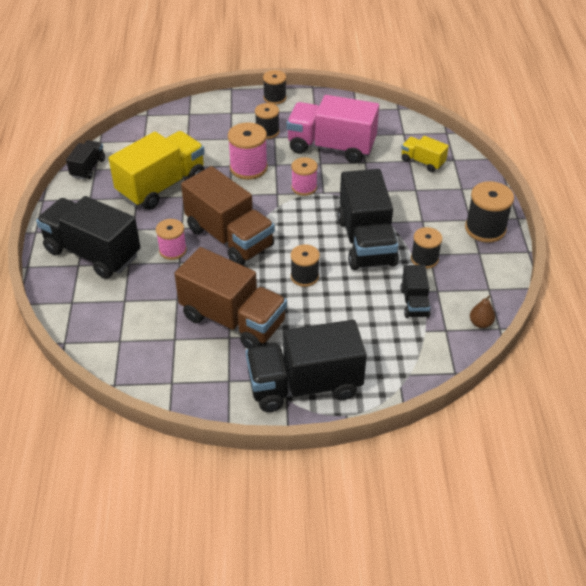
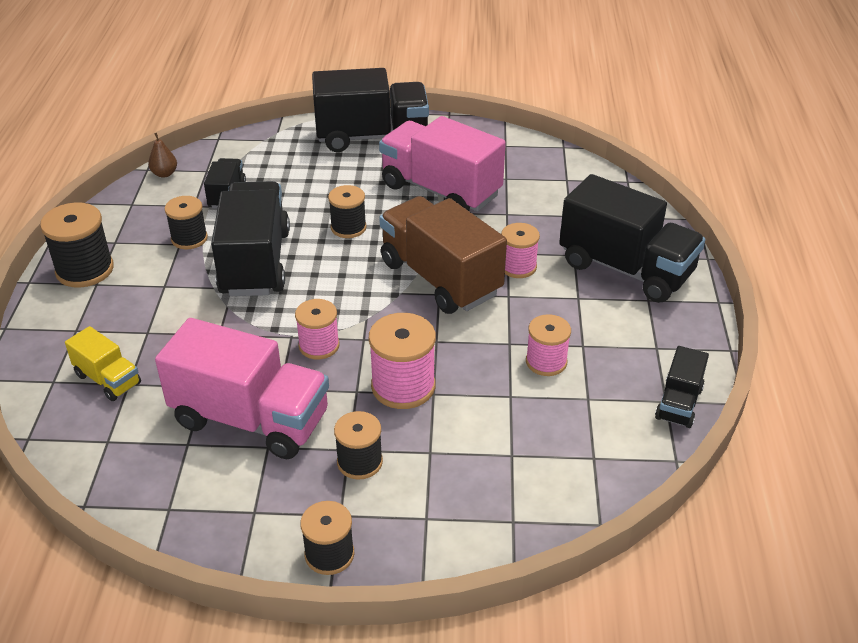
camera: 175 degrees left, 5 degrees down
(162, 186) = (546, 362): yellow truck -> pink spool
(233, 320) = (440, 190): brown truck -> pink truck

